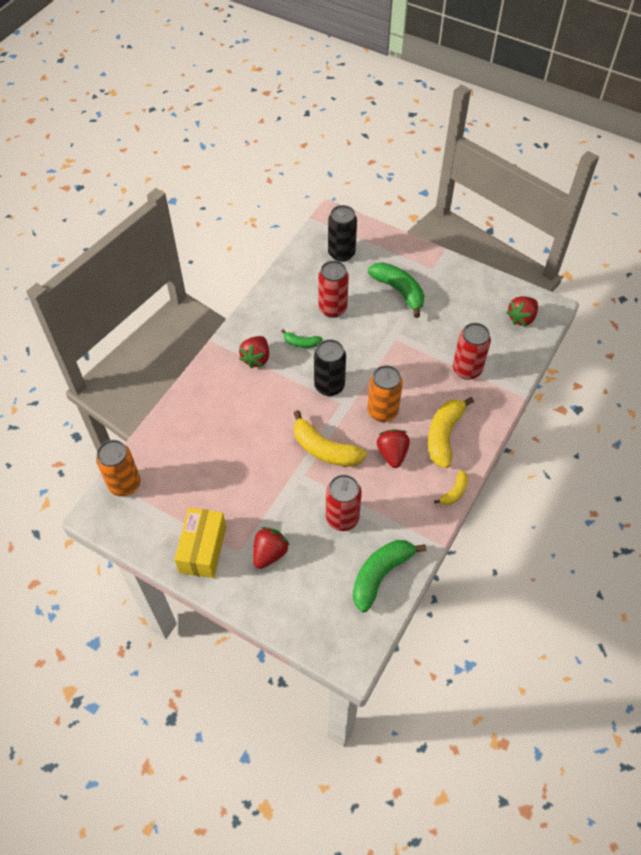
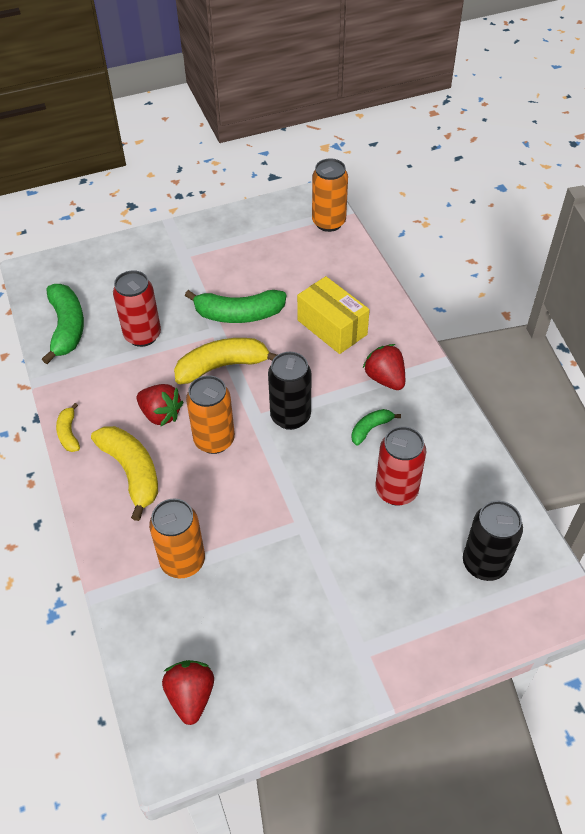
camera: 130 degrees right, 5 degrees down
(203, 549) = (217, 238): yellow box -> yellow box (332, 327)
(269, 553) = (168, 273): red strawberry -> none
(399, 291) = (363, 582): green banana -> green banana (239, 314)
(467, 369) = (183, 561): red can -> orange can

